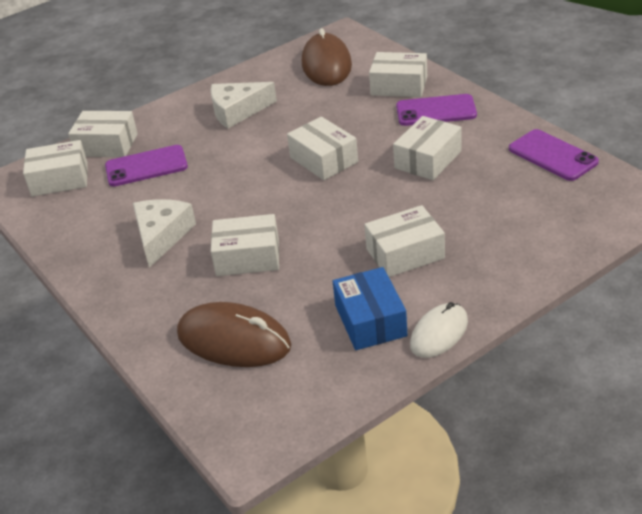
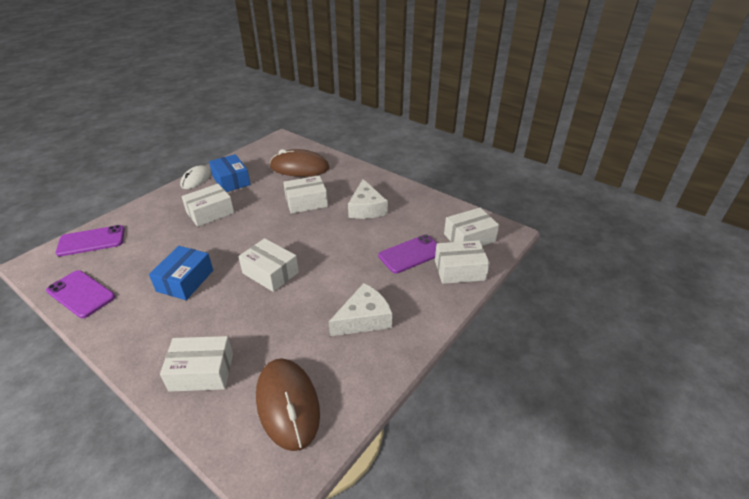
camera: 160 degrees right, 0 degrees up
(428, 159) = (185, 280): white box -> blue box
(436, 111) = (168, 337): purple phone -> purple phone (91, 241)

